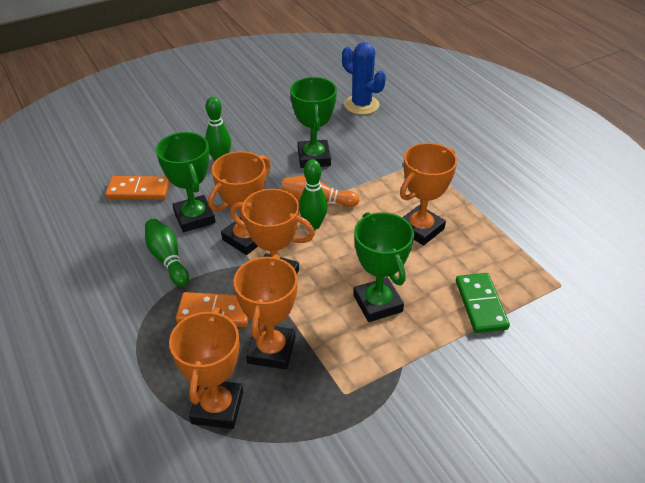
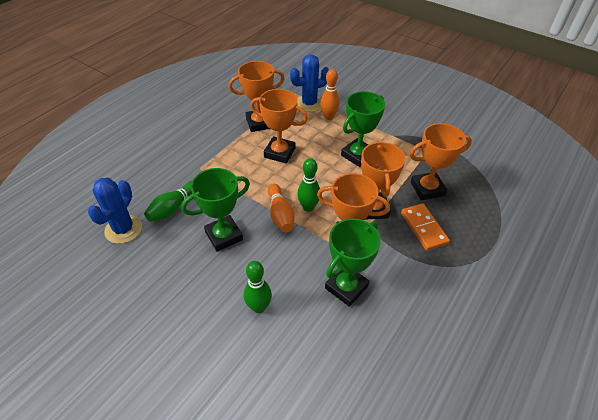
camera: 115 degrees left, 5 degrees up
(138, 190) = (339, 355): orange domino -> none
(167, 259) = (401, 281): green bowling pin -> green bowling pin (173, 208)
(217, 407) = (481, 197): orange trophy -> orange trophy (259, 123)
(481, 305) = (328, 117): green domino -> orange bowling pin
(524, 294) = (309, 103): none -> blue cactus

